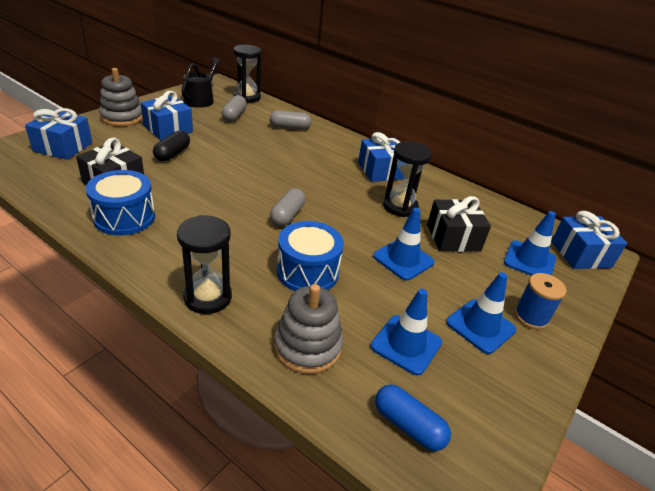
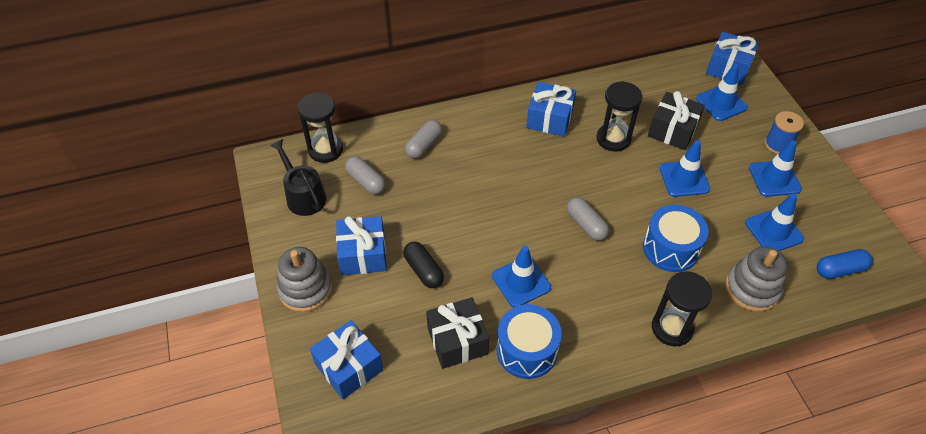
camera: 50 degrees left, 15 degrees up
(196, 197) = (521, 282): none -> blue traffic cone

